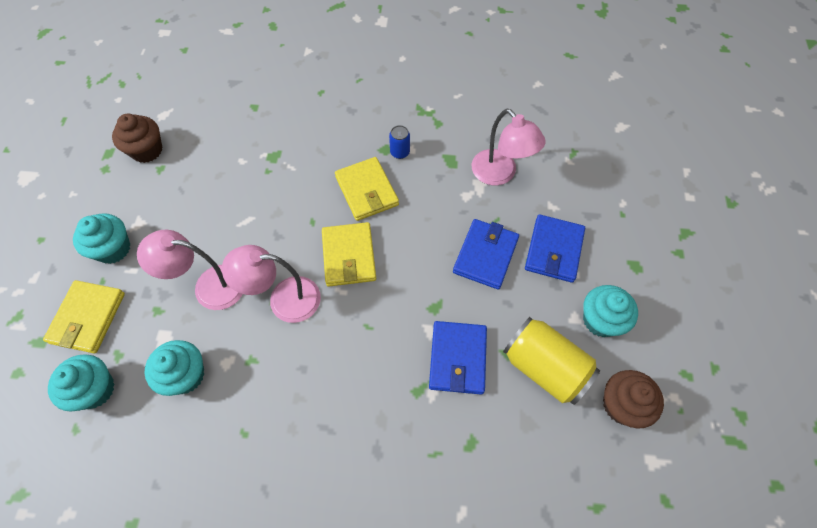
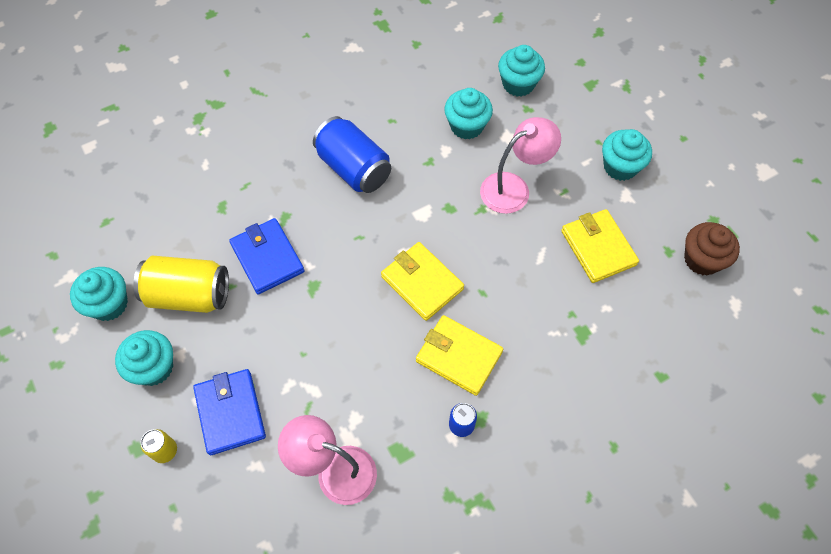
camera: 145 degrees right, 0 degrees up
(88, 318) = (577, 115): yellow wallet -> yellow wallet (598, 248)
(284, 299) = (445, 215): pink lamp -> none
(321, 401) = (354, 168): none -> blue can
(485, 255) = (296, 363): blue wallet -> none
(614, 252) = (165, 451): none -> yellow can
(622, 405) = (109, 304): brown cupcake -> turquoise cupcake

